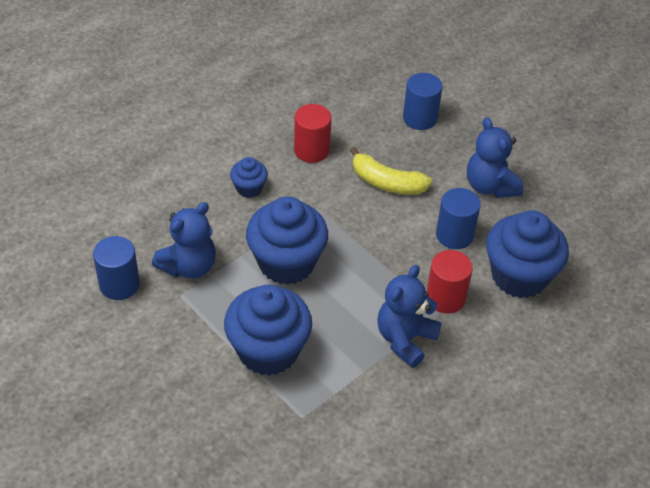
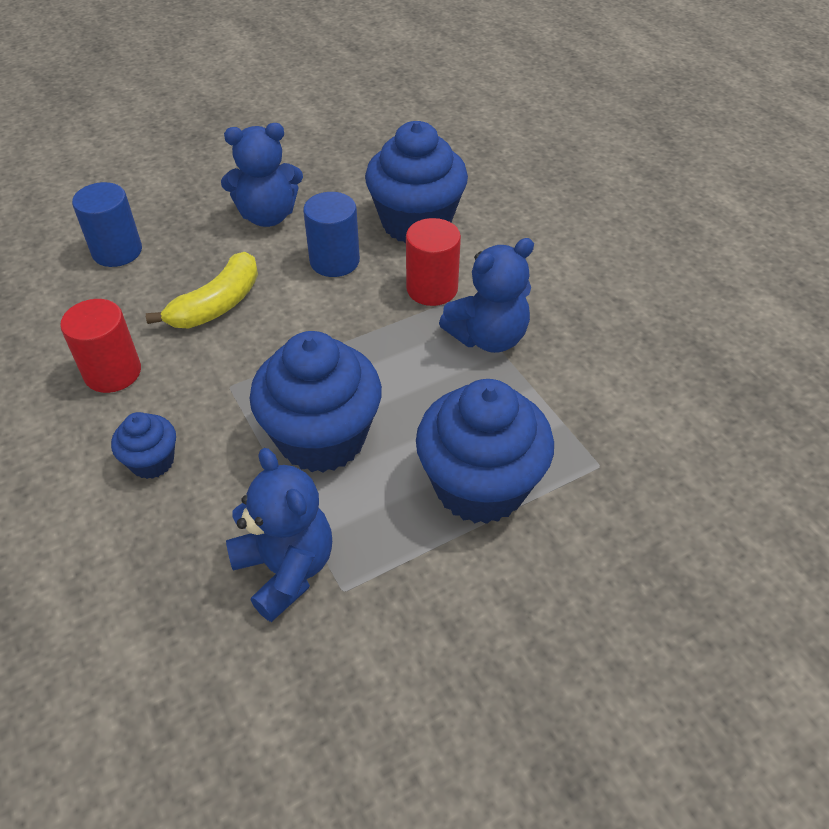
camera: 75 degrees left, 0 degrees up
(119, 284) = (291, 687): blue cylinder -> none
(405, 339) = (488, 337): blue teddy bear -> blue teddy bear turned 75 degrees counterclockwise

